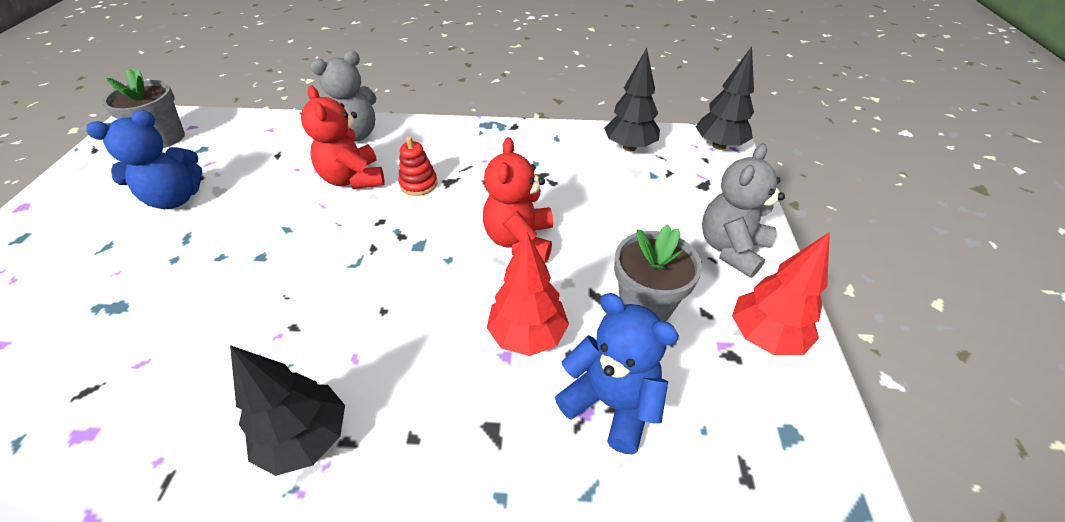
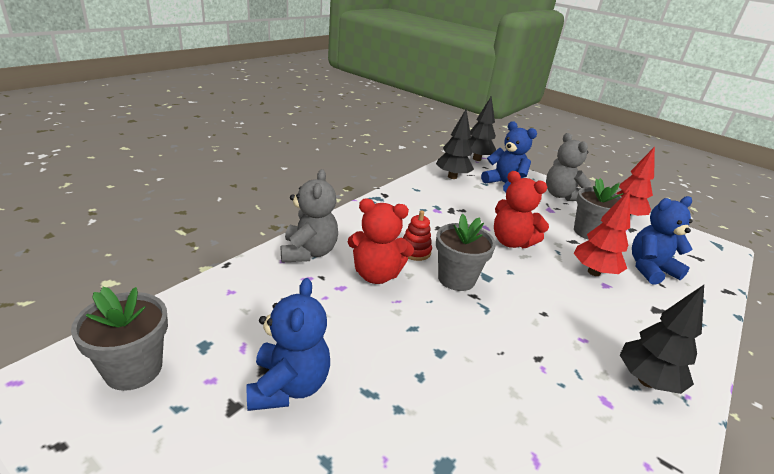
camera: 60 degrees left, 15 degrees down
(392, 226) = (456, 279): none -> grey flower pot
(678, 189) = (504, 184): none -> blue teddy bear

